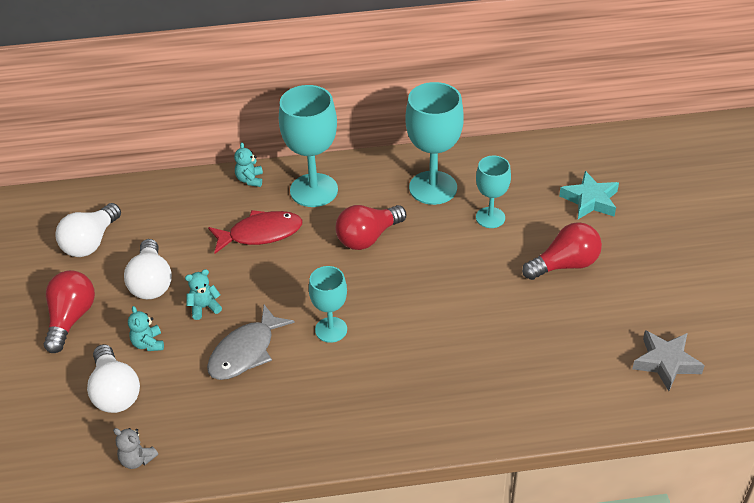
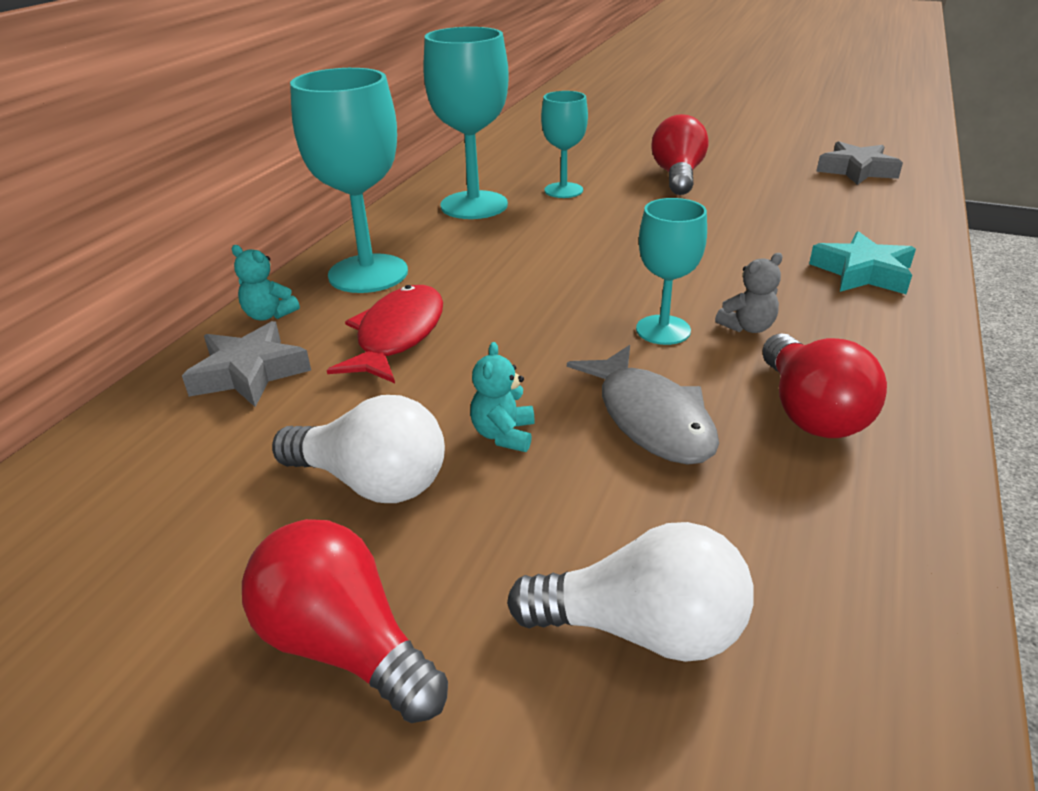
camera: 60 degrees left, 10 degrees down
(91, 242) = (152, 539): white light bulb -> none
(137, 459) = (873, 649): grey teddy bear -> grey teddy bear (747, 327)
(148, 343) = (535, 533): turquoise teddy bear -> none
(200, 203) = (249, 373): none -> grey star
(368, 237) = (509, 261): red light bulb -> red light bulb (810, 411)
(590, 200) = (595, 146): turquoise star -> turquoise star (863, 273)

